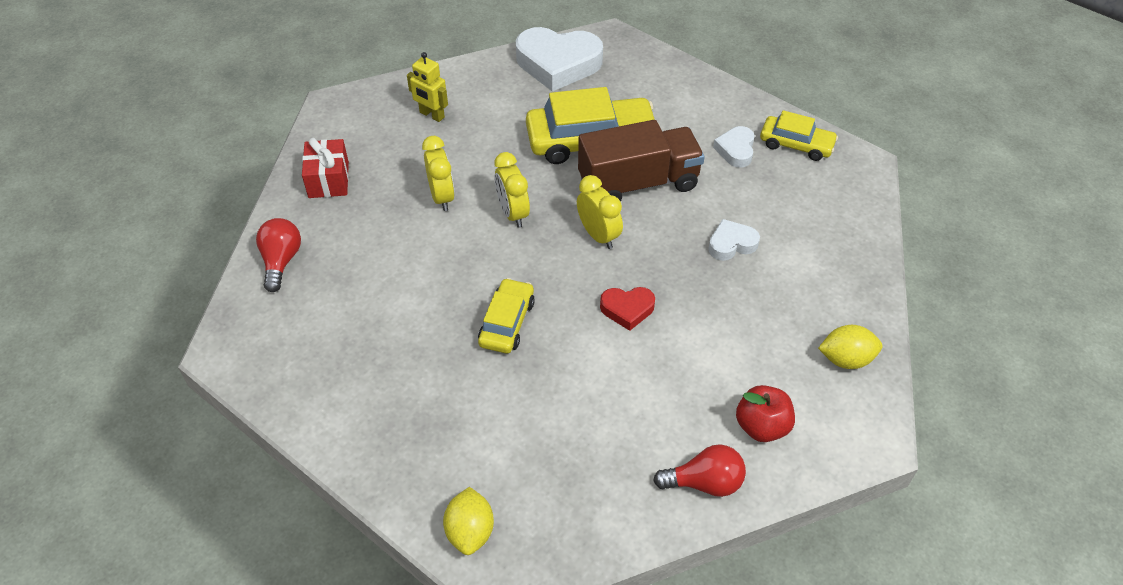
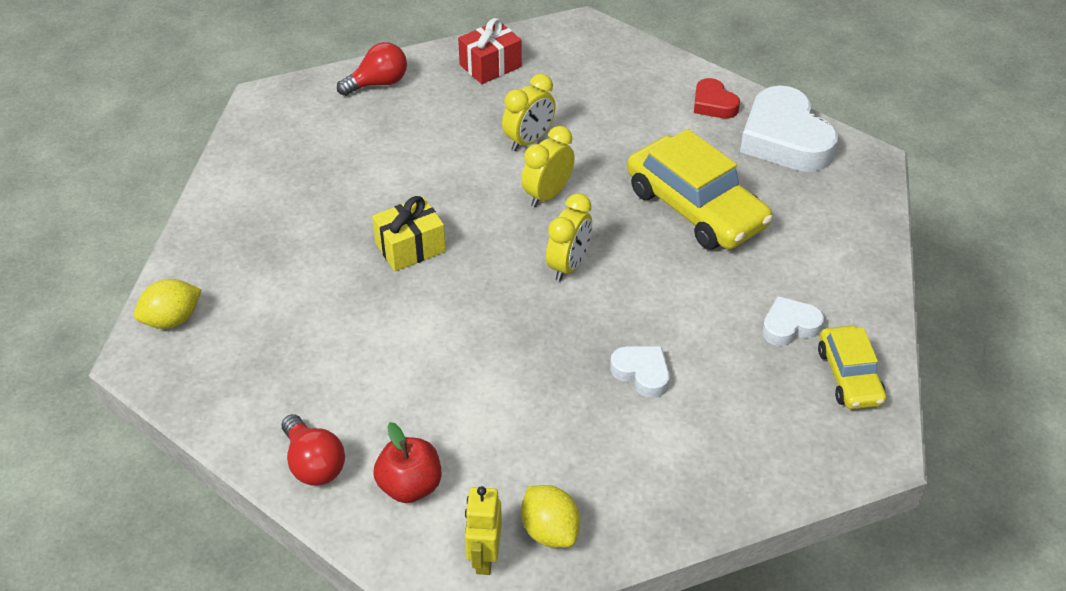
camera: 60 degrees right, 5 degrees down
(431, 115) = (627, 88): yellow robot -> yellow robot (484, 557)
(507, 322) = (410, 247): yellow car -> yellow gift
(627, 309) = (488, 325): red heart -> red heart (713, 104)
(638, 183) = (666, 267): brown truck -> none

